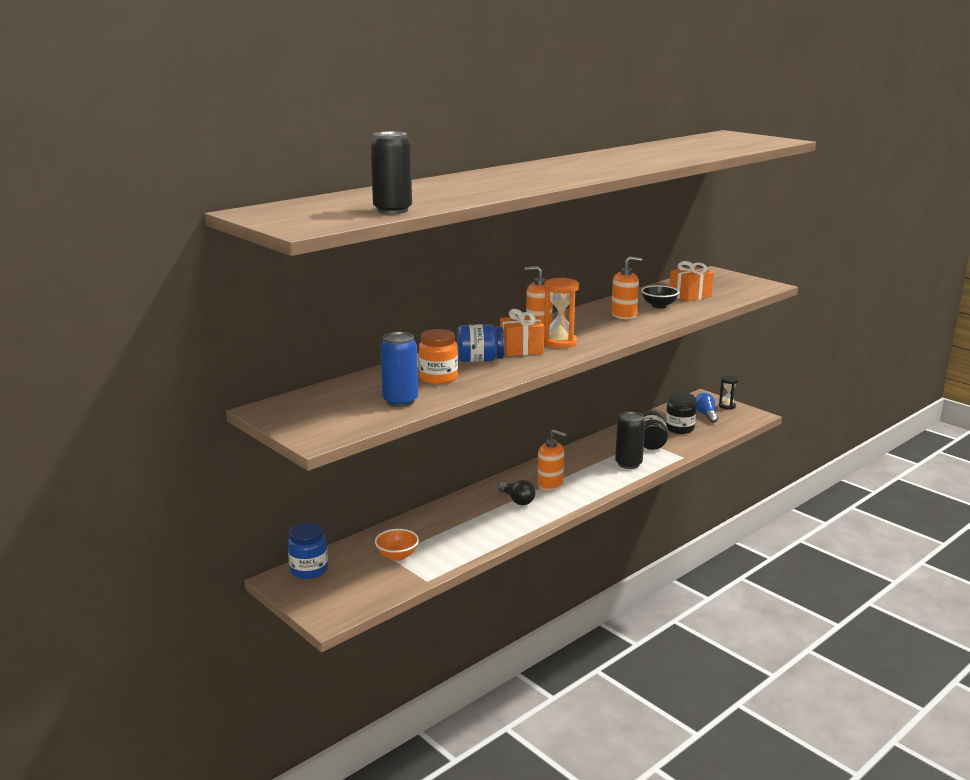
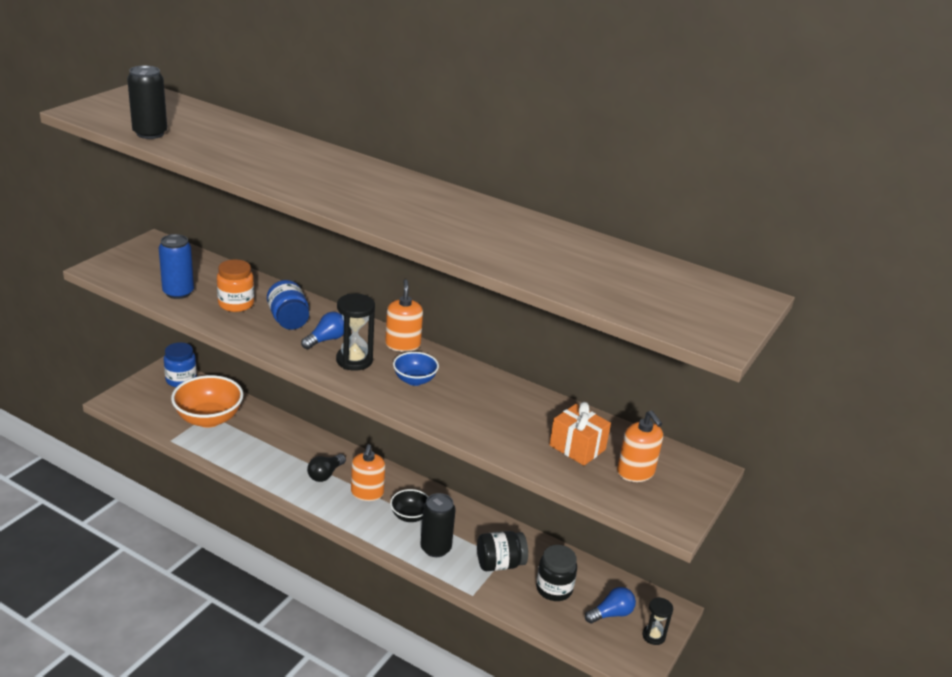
camera: 70 degrees right, 10 degrees up
(397, 556) = (209, 419): orange bowl -> orange bowl, size x1.83
(521, 349) = (326, 340): orange gift -> blue light bulb
(559, 343) = (354, 360): orange hourglass -> black hourglass
(595, 327) = (414, 380): none -> blue bowl
(624, 315) = (468, 398): orange soap dispenser -> orange soap dispenser (635, 472)
(659, 306) = (519, 423): black bowl -> black bowl (410, 516)

